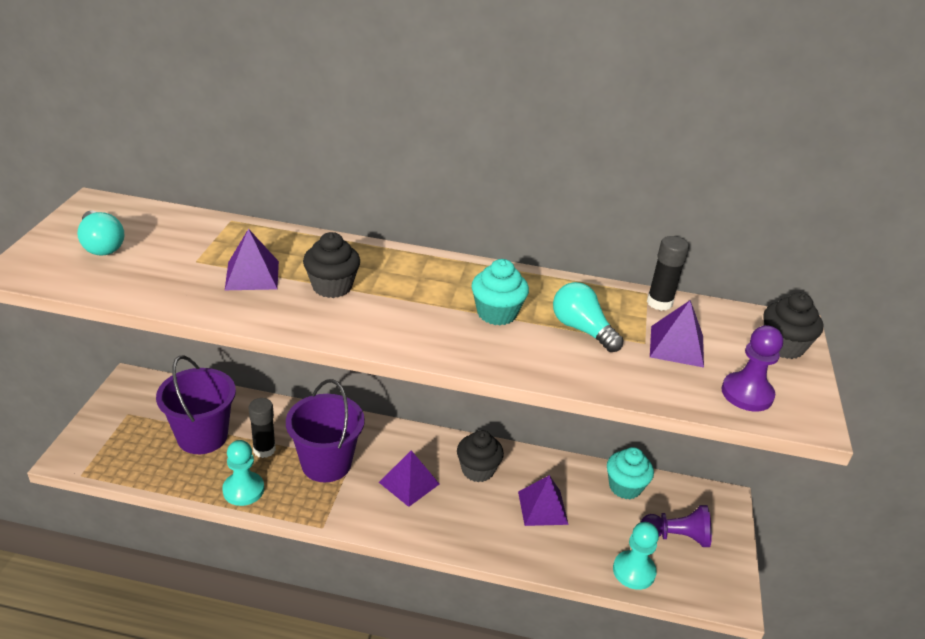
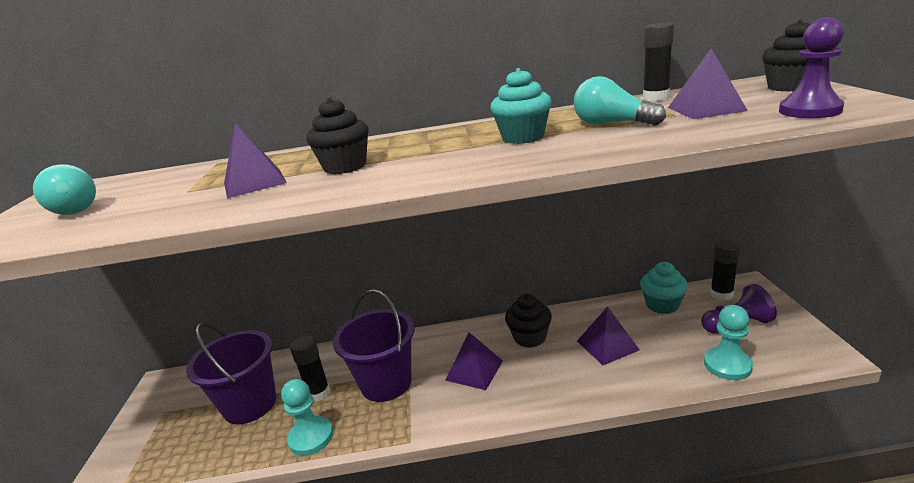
camera: 10 degrees left, 10 degrees down
(690, 499) = (721, 294): none -> black glue stick

